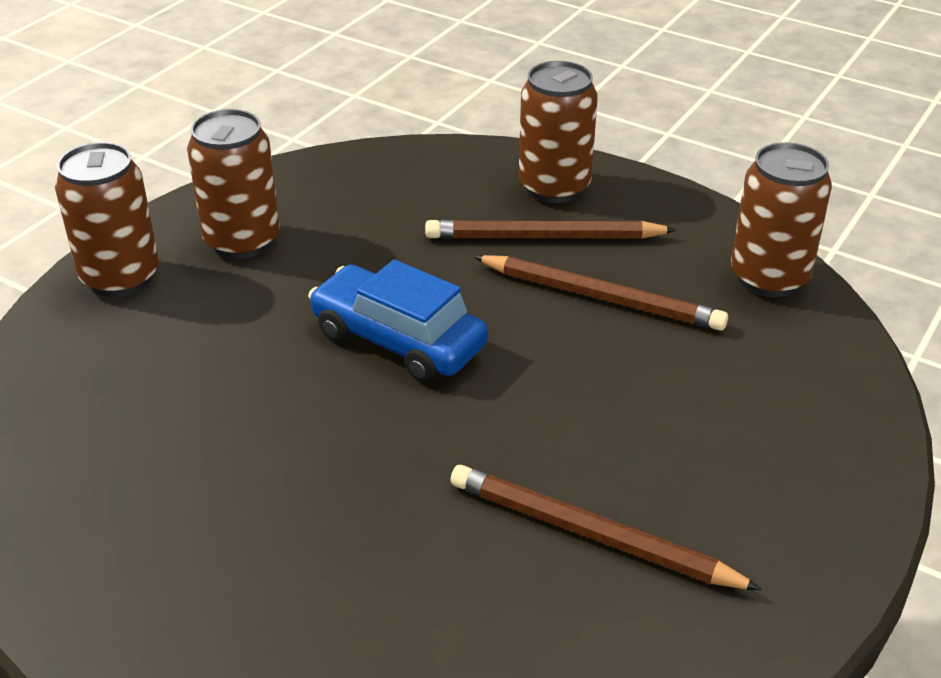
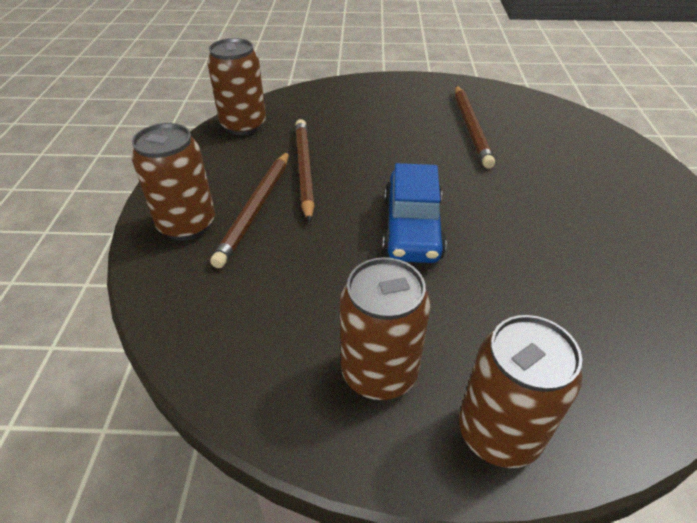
camera: 120 degrees left, 5 degrees up
(544, 237) = (256, 209): brown pencil -> brown pencil turned 45 degrees clockwise

